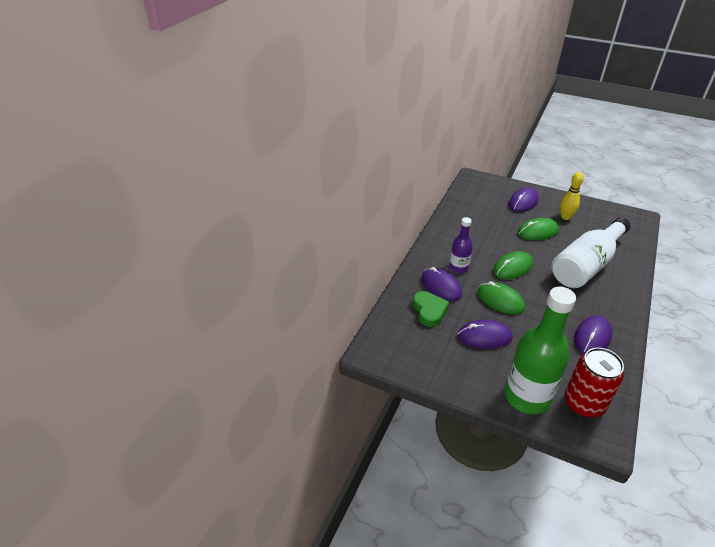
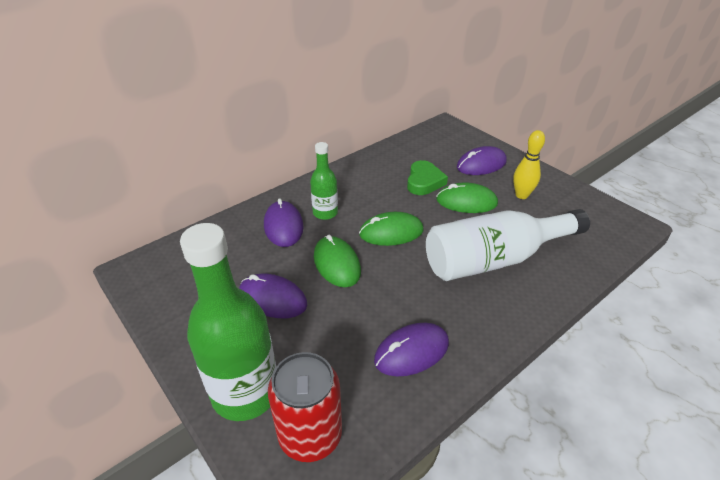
camera: 25 degrees right, 0 degrees up
(429, 311) = (242, 248): green heart -> green heart (424, 181)
(458, 268) = (325, 213): purple bottle -> green bottle

